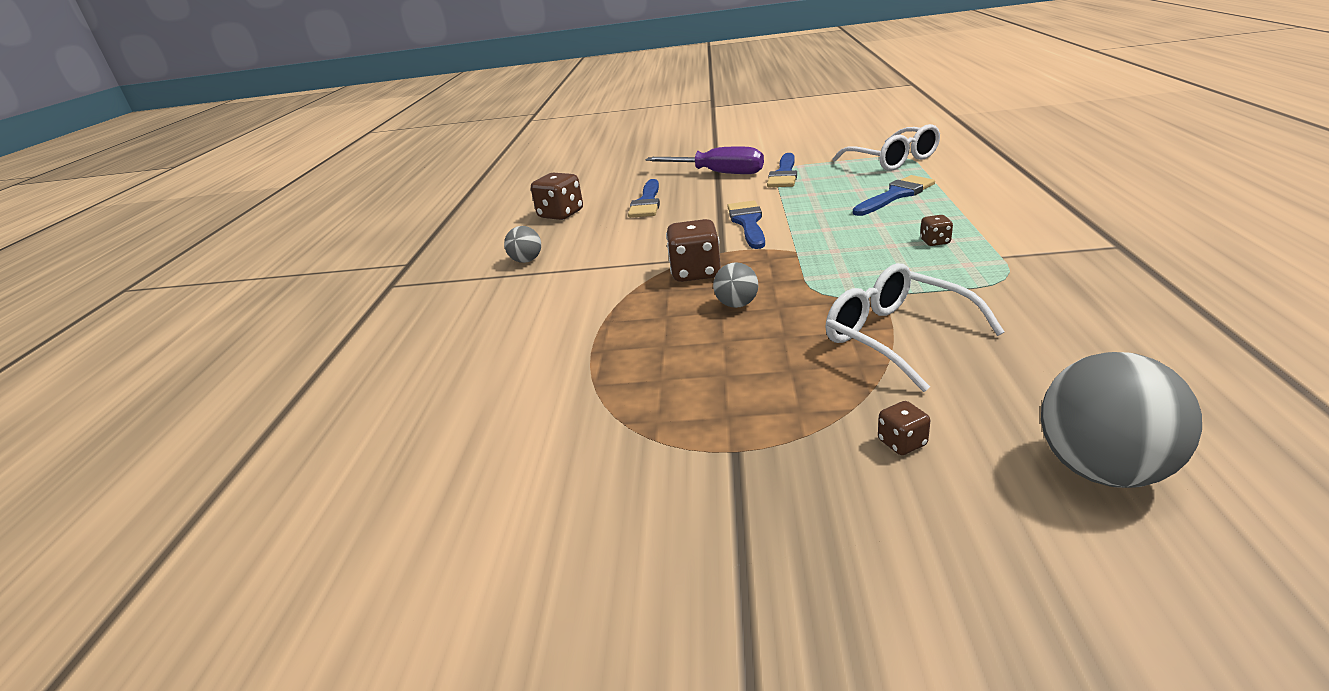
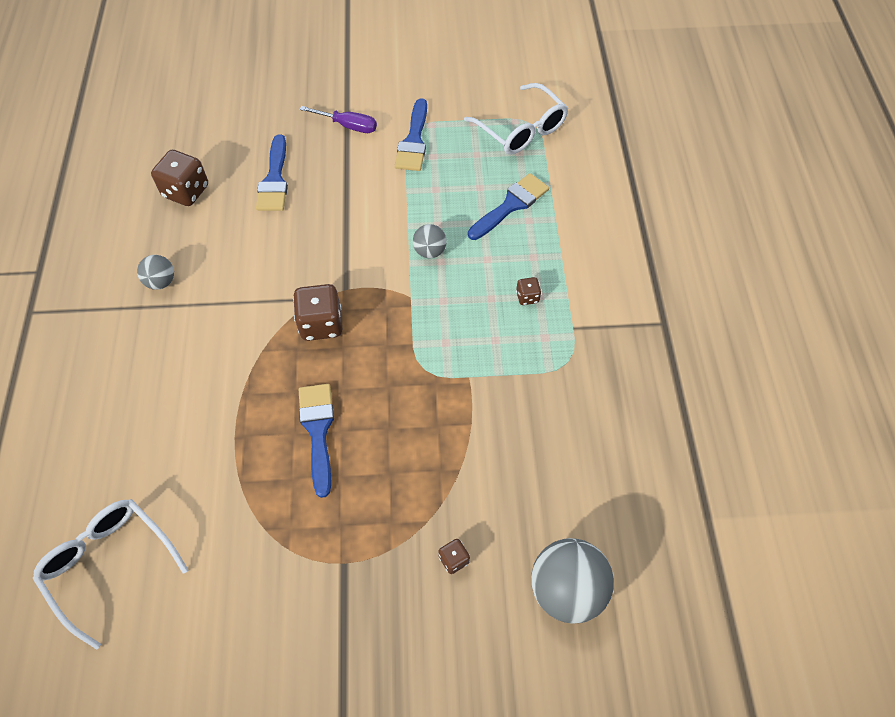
camera: 10 degrees left, 30 degrees up
(718, 173) = (348, 126): purple screwdriver -> purple screwdriver, size x0.63
(737, 304) = (354, 379): grey ball -> grey ball (430, 251)
(748, 223) = (372, 238): blue brush -> blue brush (318, 431)
(896, 336) = (471, 436): white glasses -> white glasses (109, 564)

